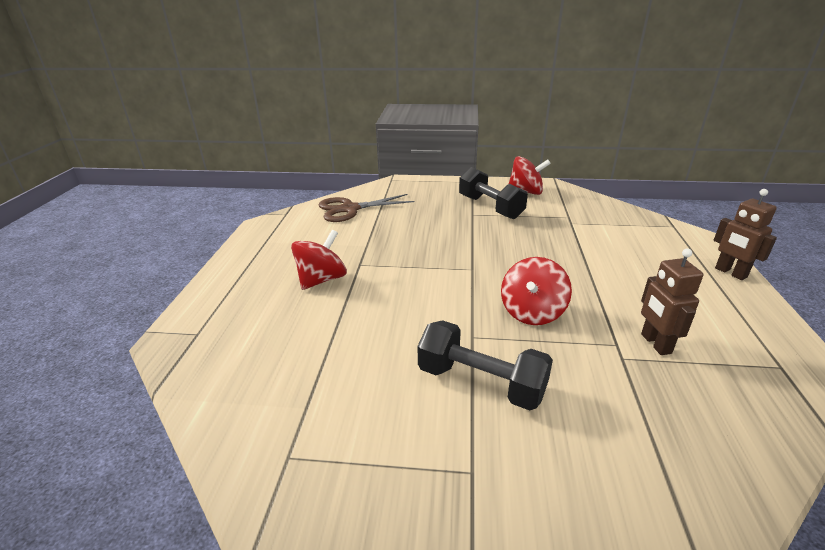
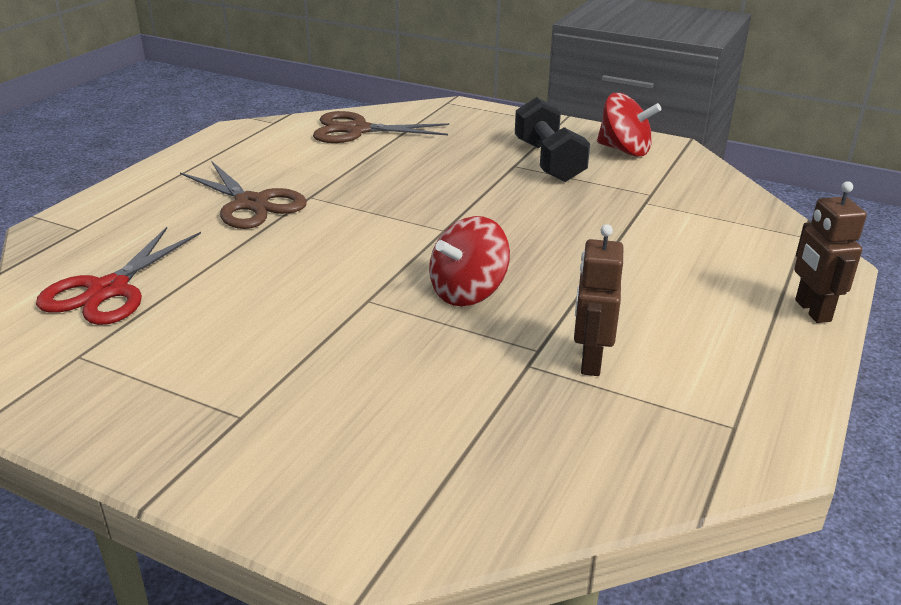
camera: 20 degrees right, 0 degrees up
(266, 383) = (108, 290): none -> red scissors
(322, 280) = (251, 204): red spinning top -> brown scissors
(481, 383) = (330, 345): black dumbbell -> none

